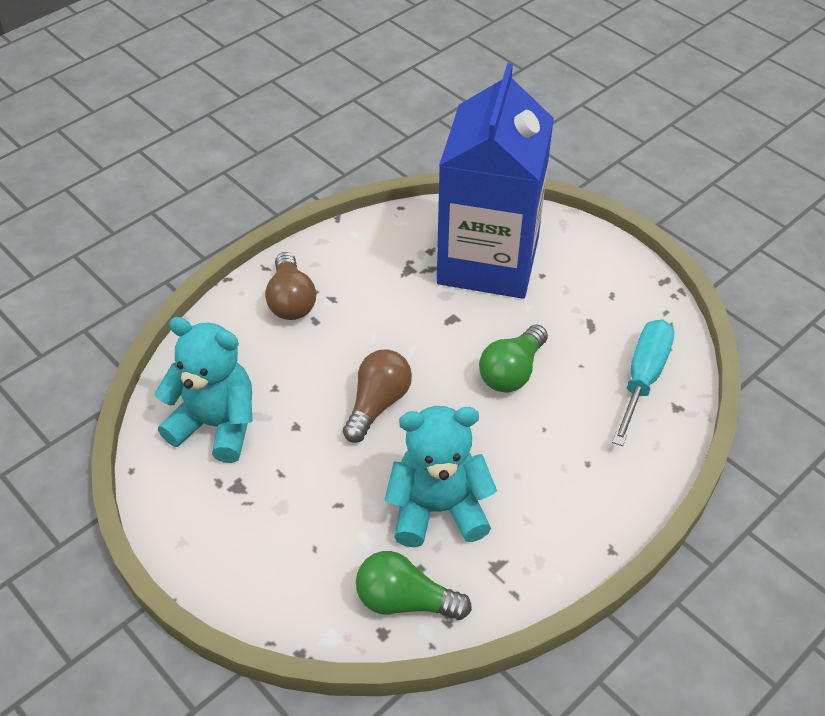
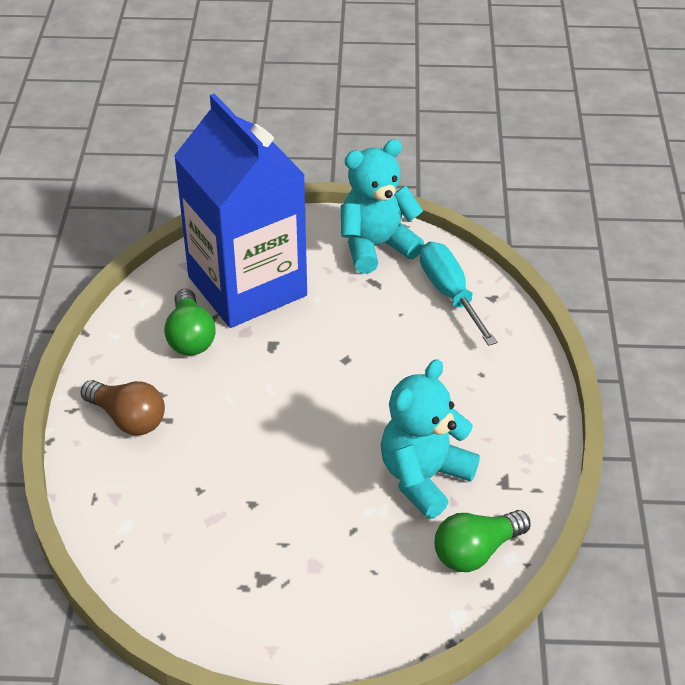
camera: 45 degrees left, 5 degrees down
(216, 425) = (188, 550): turquoise teddy bear -> turquoise teddy bear (376, 246)
(377, 404) = (293, 442): brown light bulb -> none
(512, 371) = (360, 351): green light bulb -> green light bulb (190, 337)

